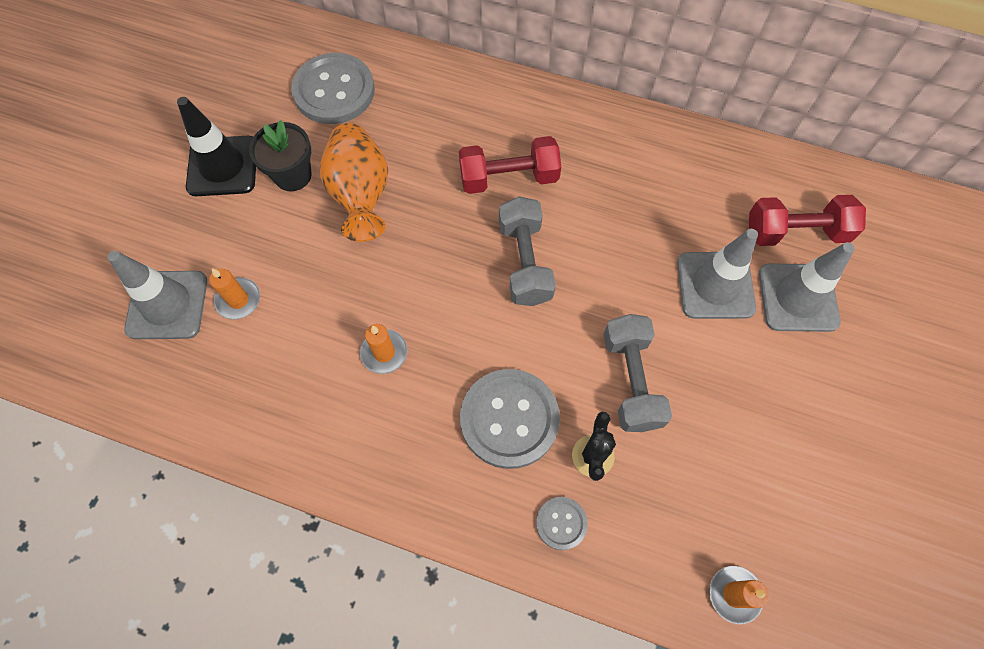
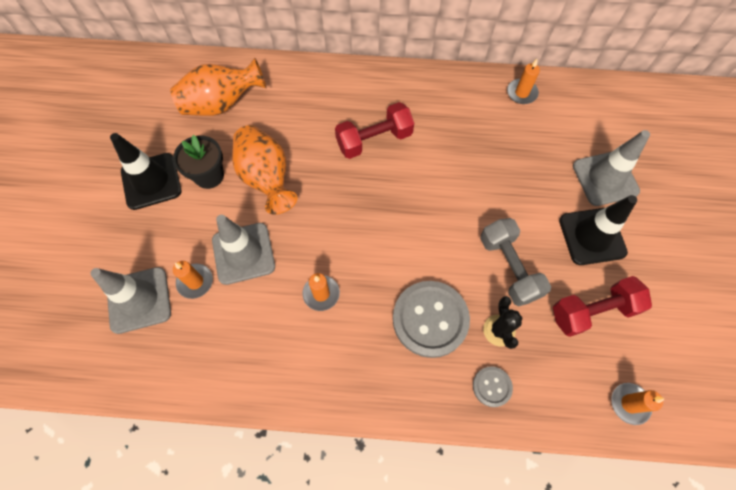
camera: 15 degrees left, 0 degrees up
(334, 91) = (222, 104): grey button -> orange vase
(525, 262) = (405, 199): grey dumbbell -> none
(715, 285) = (546, 184): grey traffic cone -> grey traffic cone (243, 253)
(721, 160) = (521, 93): none -> orange candle
(755, 368) = (592, 236): none -> black traffic cone
(796, 232) = (589, 132): red dumbbell -> red dumbbell (592, 311)

